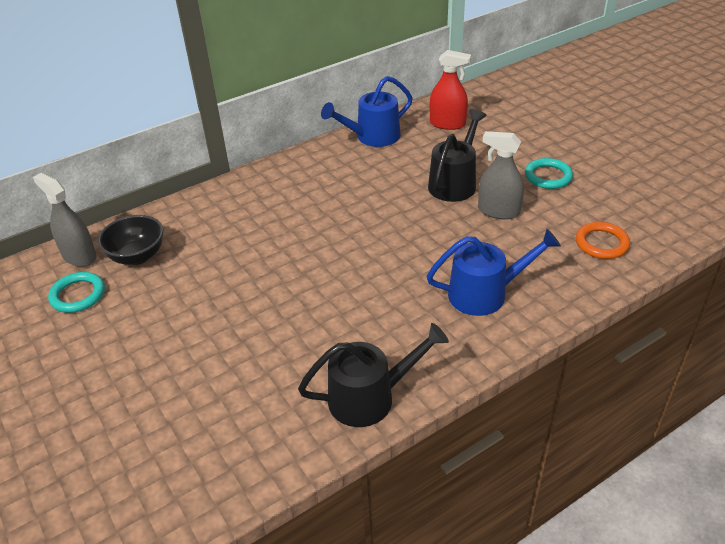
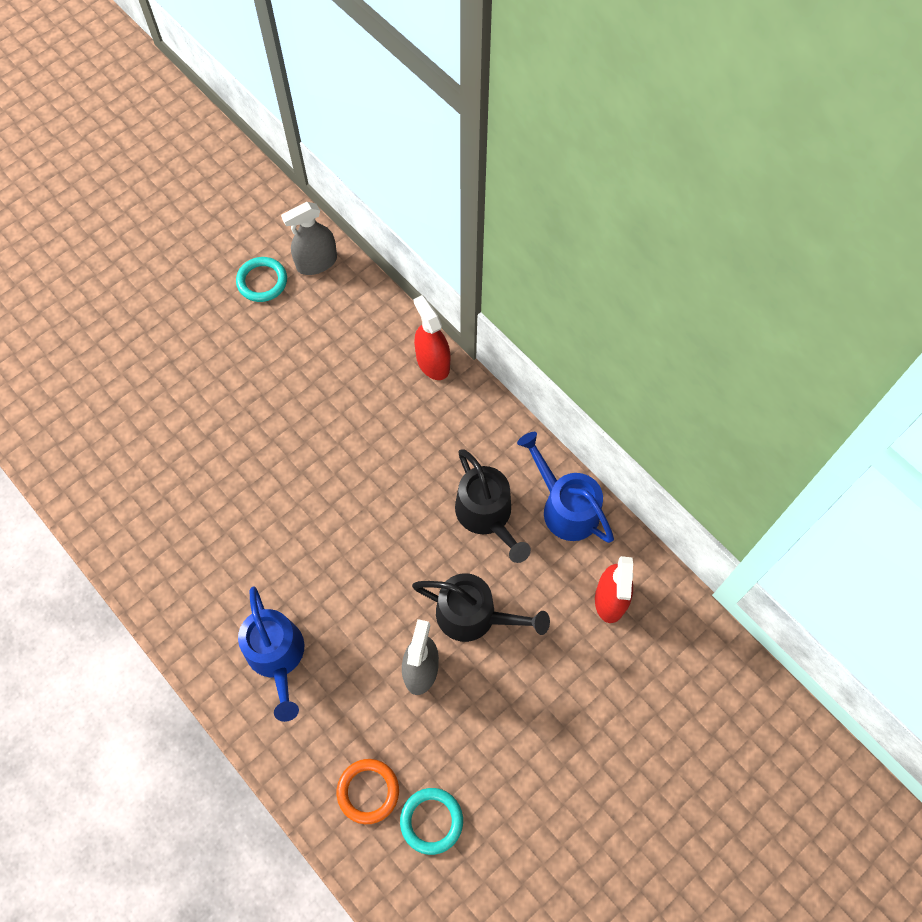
camera: 80 degrees right, 25 degrees up
(79, 256) = (316, 262): grey spray bottle -> grey spray bottle turned 150 degrees counterclockwise
(137, 256) = (319, 313): black bowl -> none
(223, 191) = (433, 362): none -> red spray bottle
(370, 397) = (140, 558): black watering can -> black watering can (487, 516)
(548, 176) = (499, 733): turquoise ring -> turquoise ring (431, 821)

